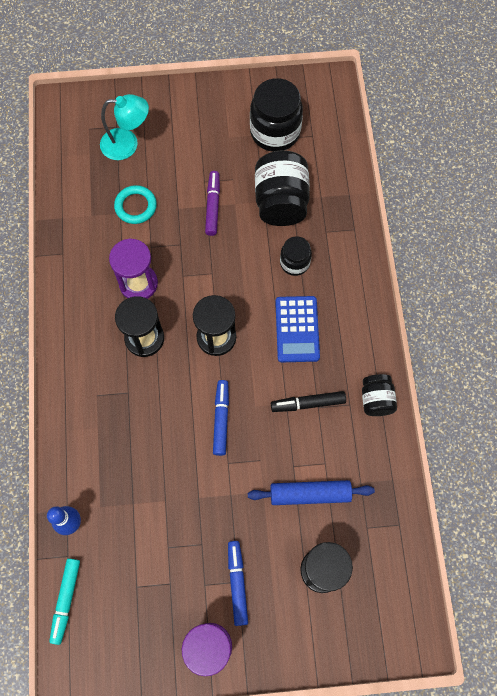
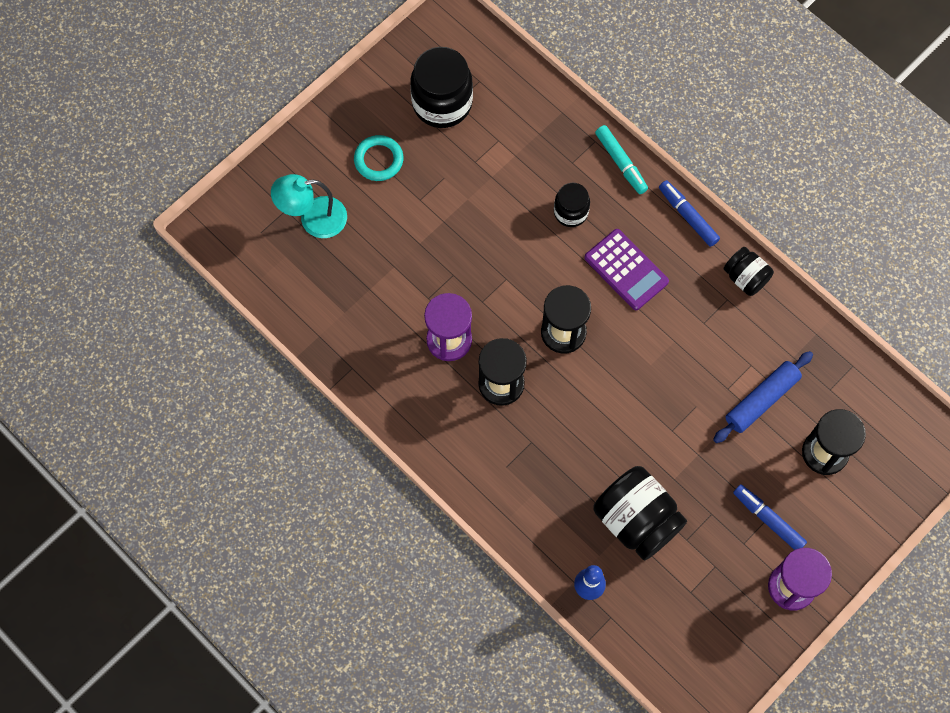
camera: 40 degrees left, 0 degrees up
(66, 600) = (643, 652): turquoise marker -> turquoise marker (621, 163)
(127, 144) = (313, 219): turquoise lamp -> turquoise lamp turned 150 degrees counterclockwise
(135, 206) = (378, 272): turquoise ring -> turquoise ring (378, 160)
(213, 206) = (449, 216): purple marker -> none
(221, 419) = (632, 398): blue marker -> blue marker (688, 216)
(281, 201) = (507, 165): black jar -> black jar (636, 520)
(297, 329) = (626, 270): blue calculator -> purple calculator
(308, 403) = (692, 326): black marker -> none

